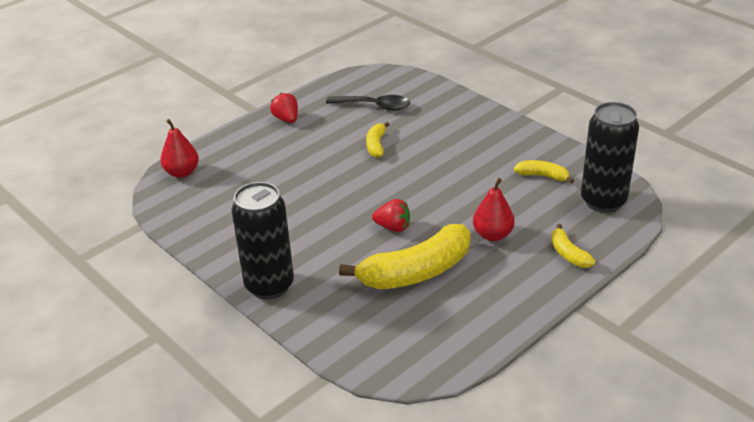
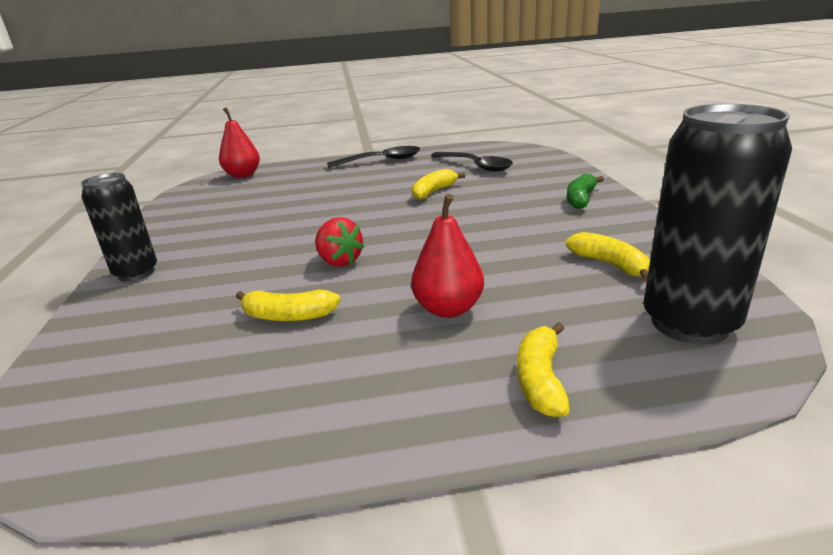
camera: 35 degrees right, 10 degrees down
(269, 285) = (136, 273): black can -> black can, size x0.64
(286, 119) = (381, 161): red strawberry -> black spoon
(416, 272) = (288, 316): yellow banana -> yellow banana, size x0.48
(482, 124) = (581, 199): none -> green banana

